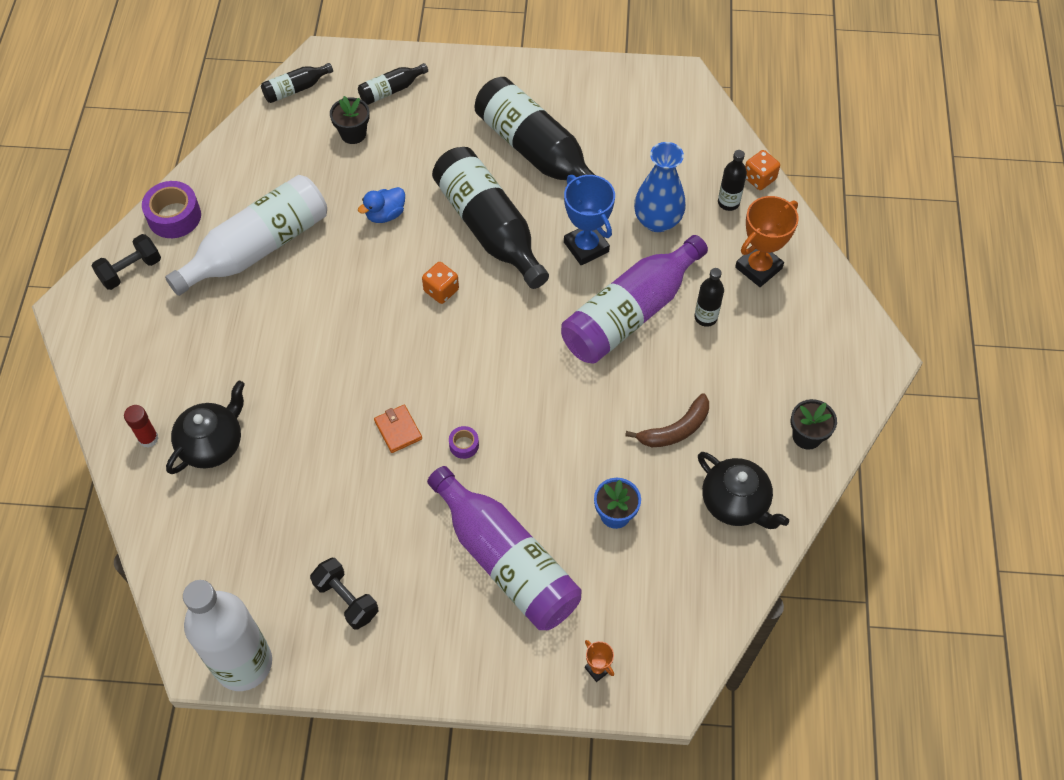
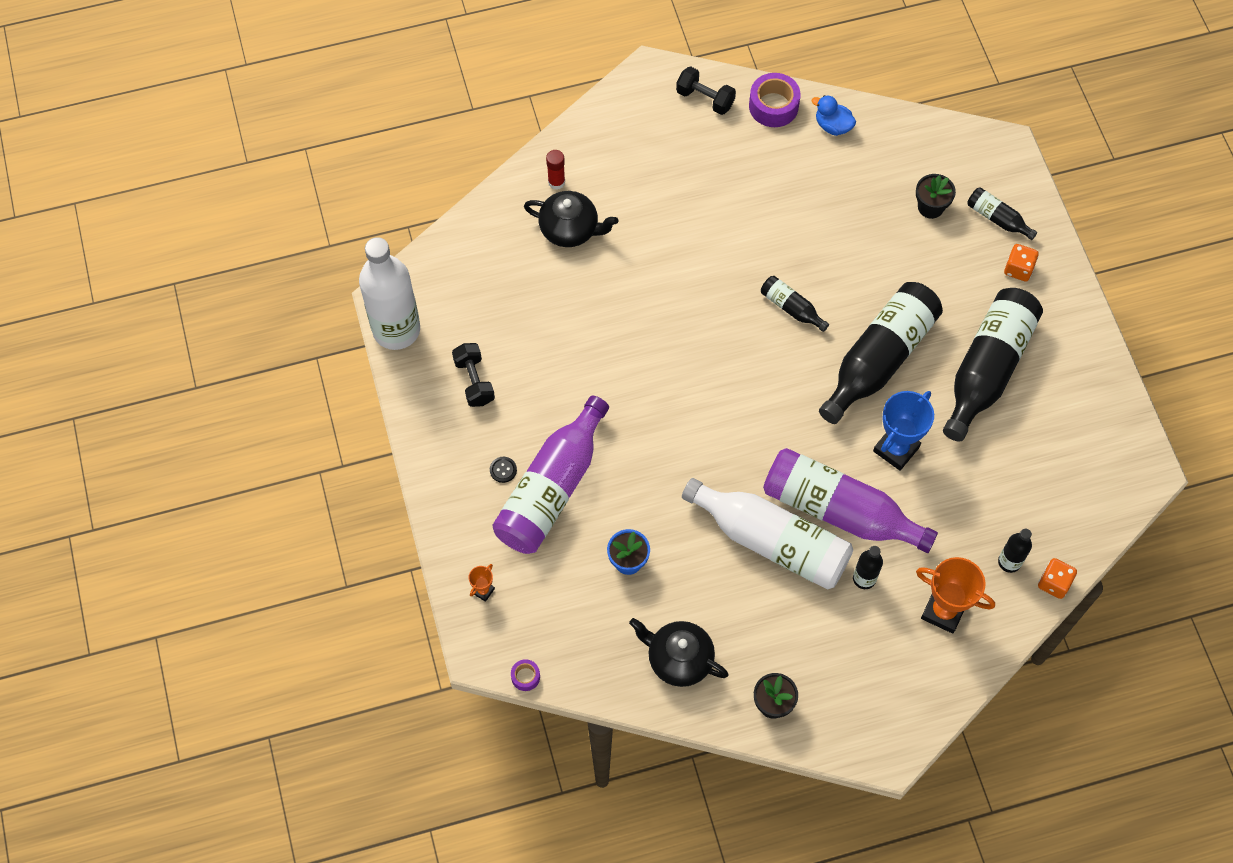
camera: 70 degrees right, 5 degrees up
(258, 248) = (771, 183): white bottle -> white bottle (771, 541)
(295, 89) = (958, 140): black bottle -> black bottle (791, 308)
(346, 599) = (474, 381): black dumbbell -> black dumbbell turned 45 degrees counterclockwise
(385, 214) = (853, 268): blue duck -> blue duck (832, 126)
(398, 430) = (639, 362): orange wallet -> none
(441, 290) = (792, 344): orange dice -> orange dice (1018, 269)
(464, 445) = (645, 418): purple tape -> purple tape (525, 677)
(465, 603) = (503, 470): none -> black button
(657, 221) = (956, 503): blue vase -> none
(675, 430) = (732, 586): brown banana -> none
(735, 503) = (678, 659): black teapot -> black teapot turned 90 degrees clockwise

